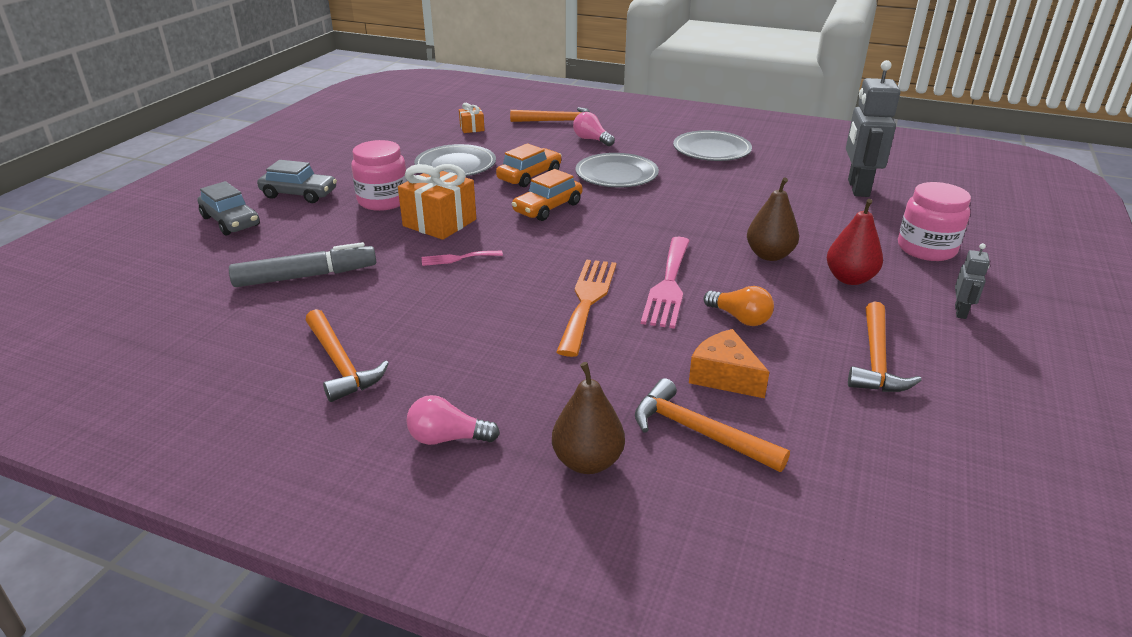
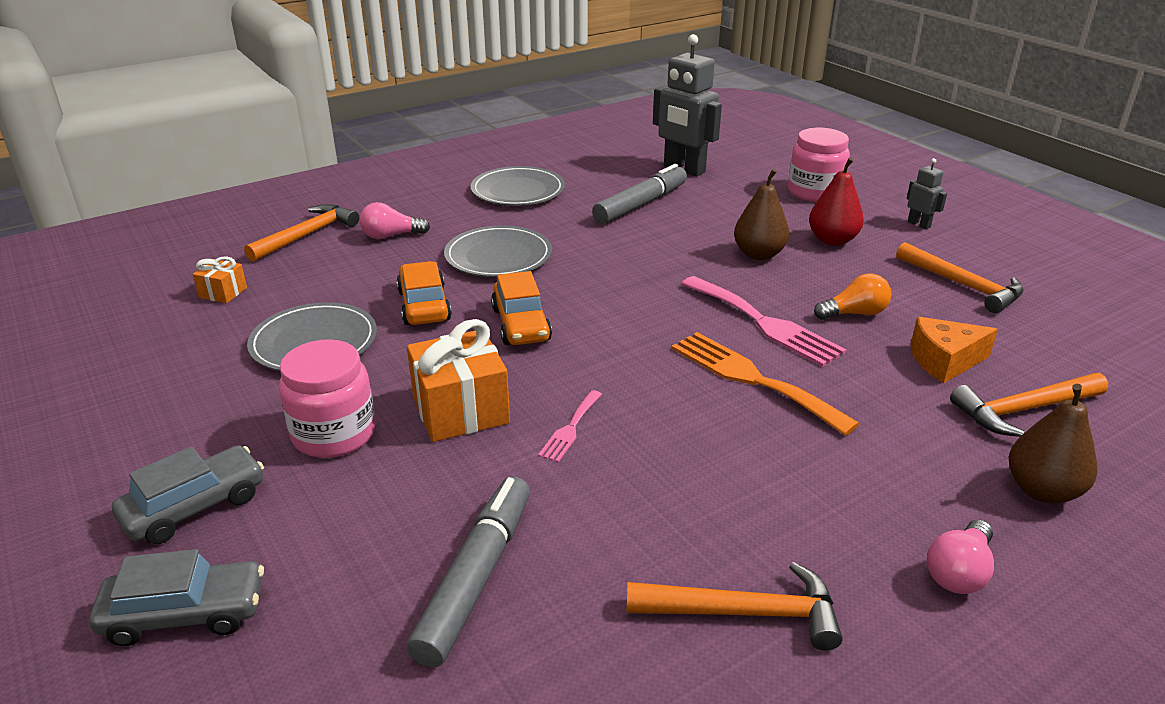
camera: 55 degrees left, 0 degrees up
(768, 191) = (640, 204): none -> grey marker

